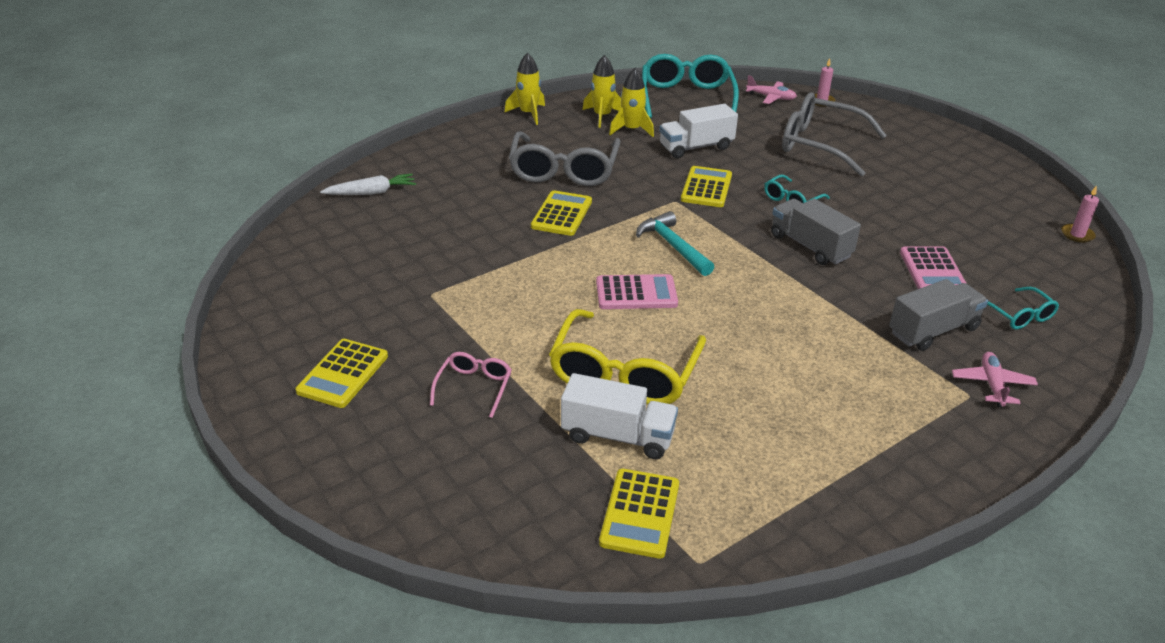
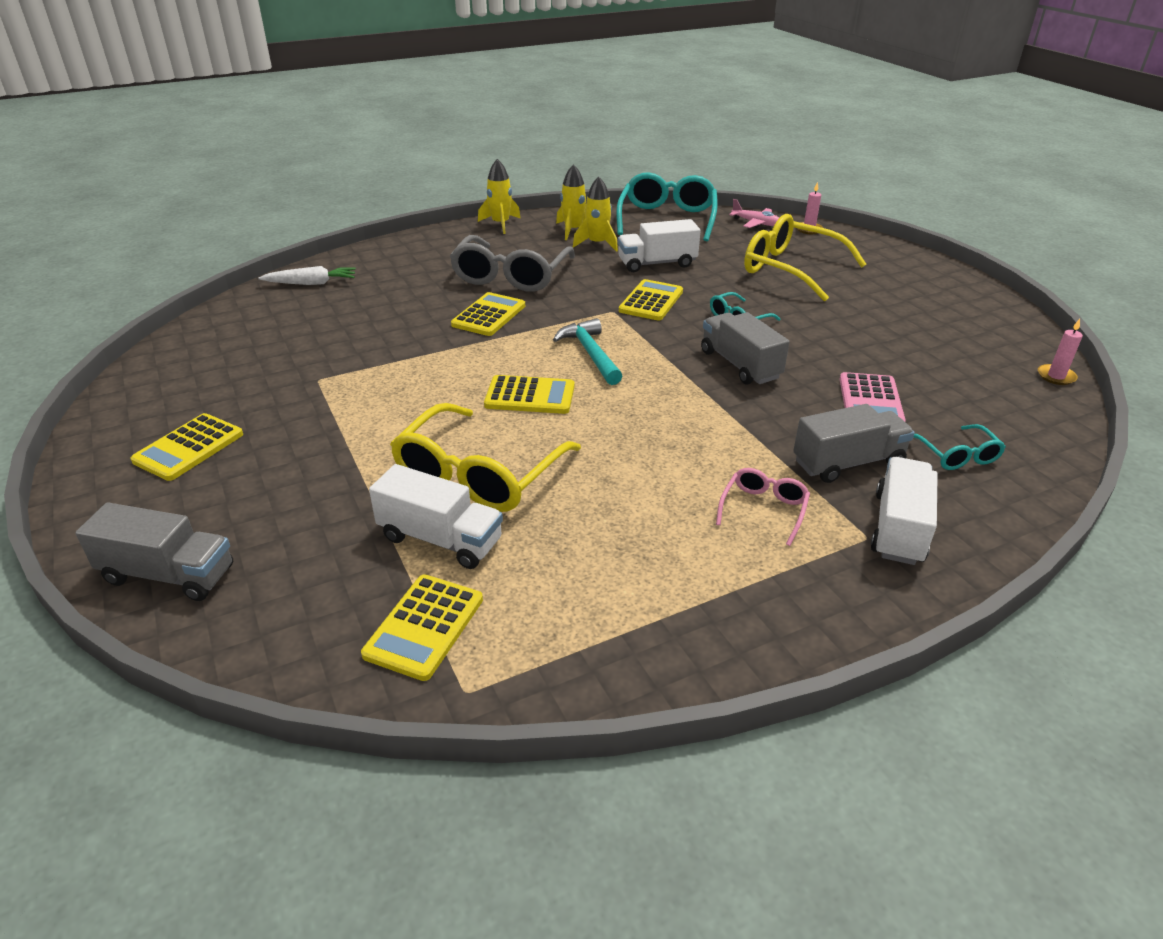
camera: 10 degrees right, 0 degrees up
(391, 494) = (168, 575): none -> grey truck
(474, 387) = (313, 474): pink glasses -> pink glasses (763, 509)
(636, 293) = (530, 396): pink calculator -> yellow calculator
(820, 145) = (791, 269): grey glasses -> yellow glasses
(992, 385) = (898, 528): pink plane -> white truck

